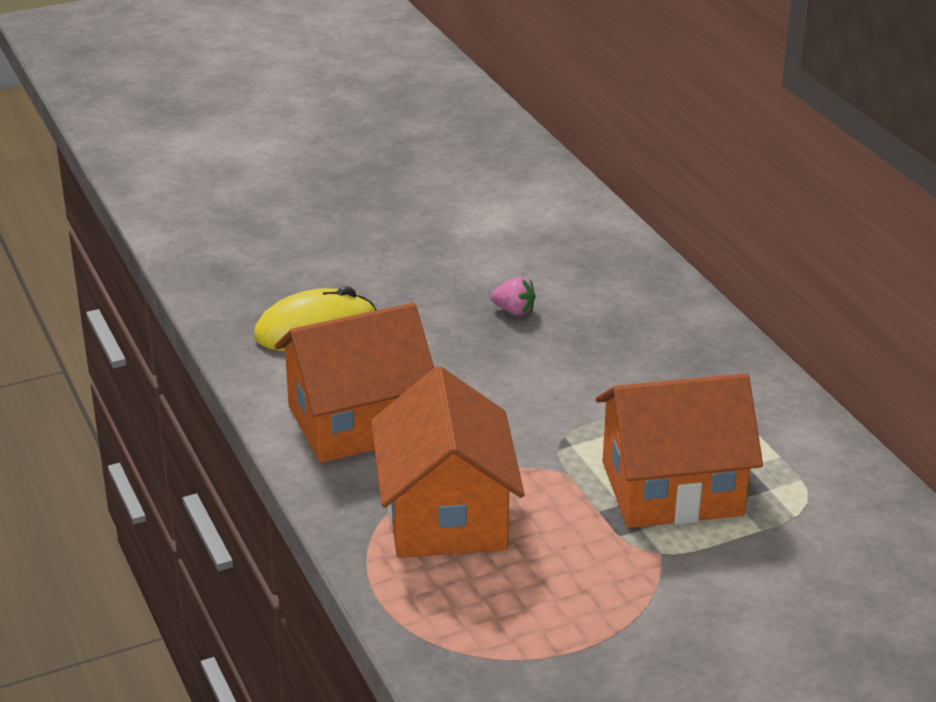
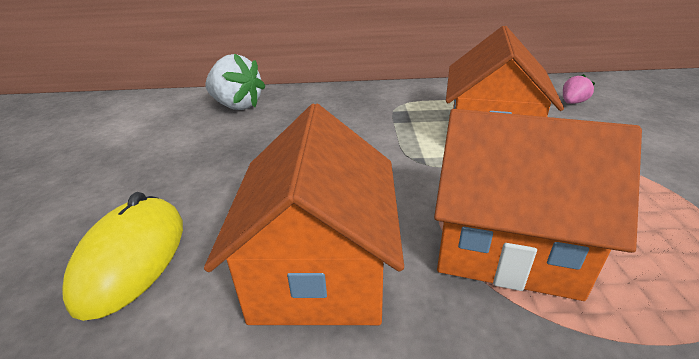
camera: 65 degrees left, 0 degrees up
(514, 311) = (241, 143): pink strawberry -> pink strawberry (572, 103)
(602, 270) = (237, 106): none -> white strawberry

